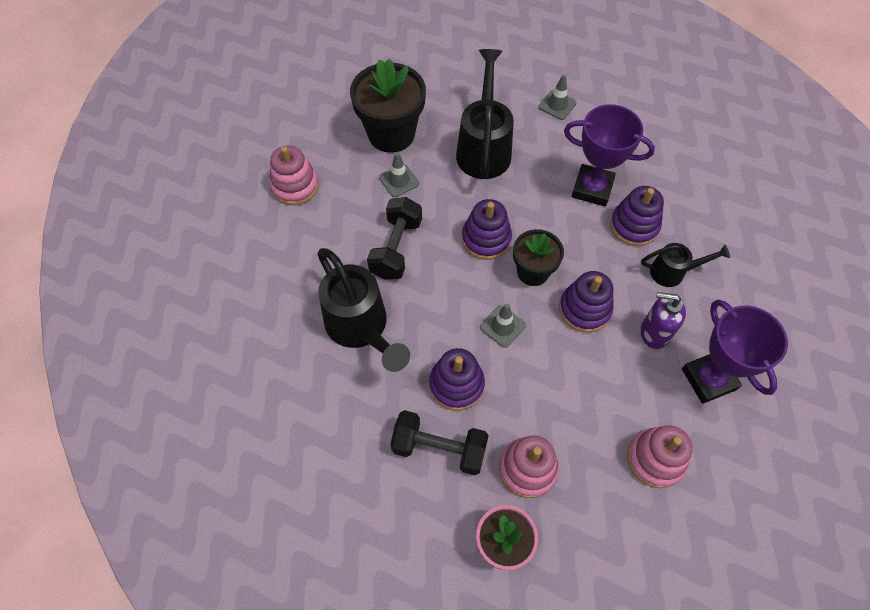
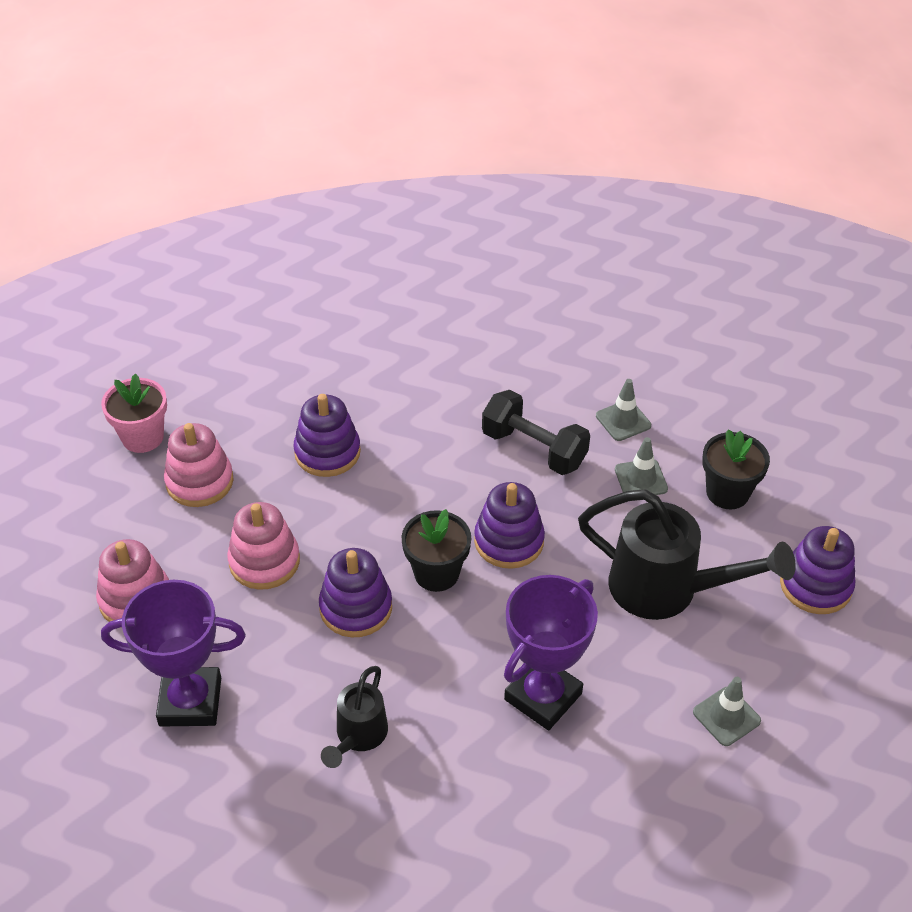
camera: 110 degrees right, 15 degrees down
(295, 186) = (668, 379): pink stacking toy -> pink stacking toy (264, 561)
(361, 328) = (439, 392): black watering can -> none
(391, 134) = (727, 493): black flower pot -> black flower pot, size x0.61
(439, 448) = (266, 418): black dumbbell -> none
(502, 326) = (376, 516): grey traffic cone -> grey traffic cone (623, 421)
(634, 226) = (455, 722): purple stacking toy -> purple stacking toy (815, 585)
(654, 332) = (284, 670): purple soap dispenser -> none

